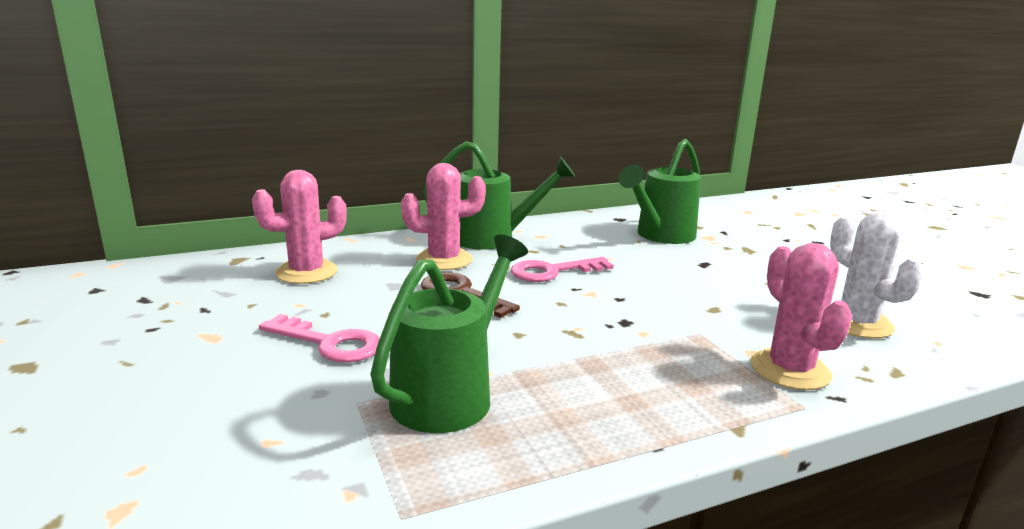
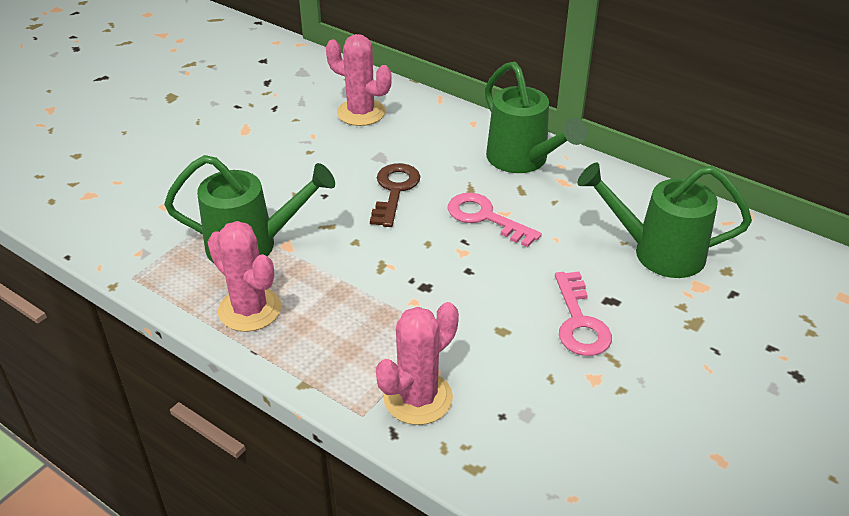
camera: 60 degrees right, 20 degrees up
(329, 343) = (273, 173): pink key -> pink key (579, 322)
(444, 260) = (448, 157): pink cactus -> pink cactus (249, 309)
(856, 323) = (562, 432): white cactus -> none

